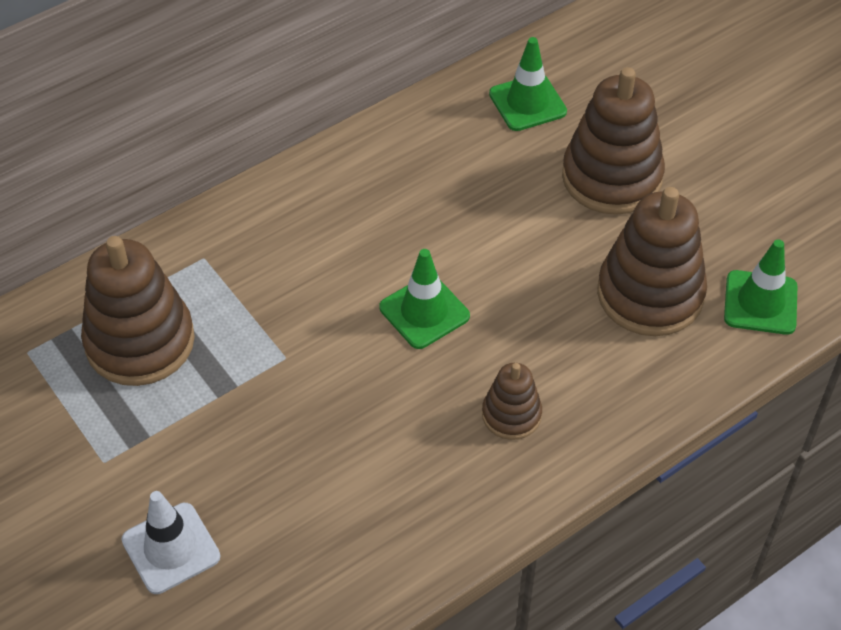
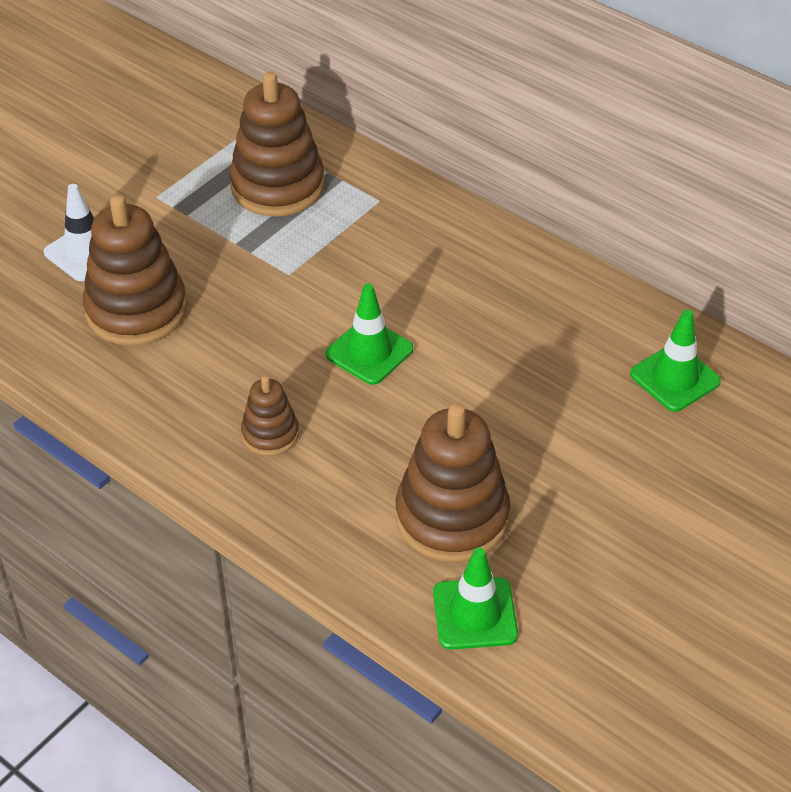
camera: 75 degrees right, 5 degrees down
(611, 177) = (600, 462): brown stacking toy -> brown stacking toy (136, 310)

